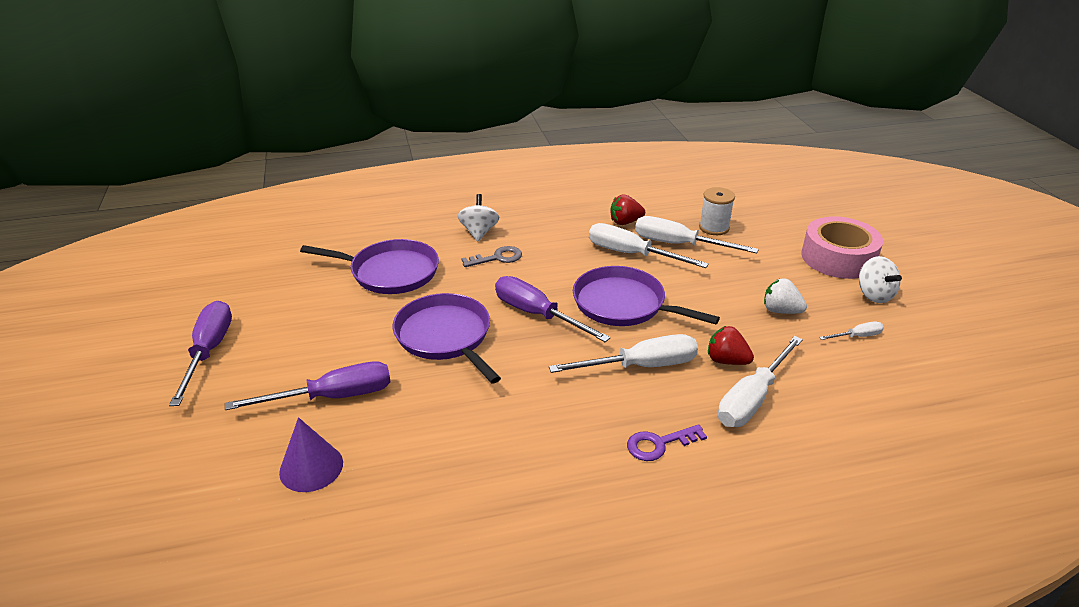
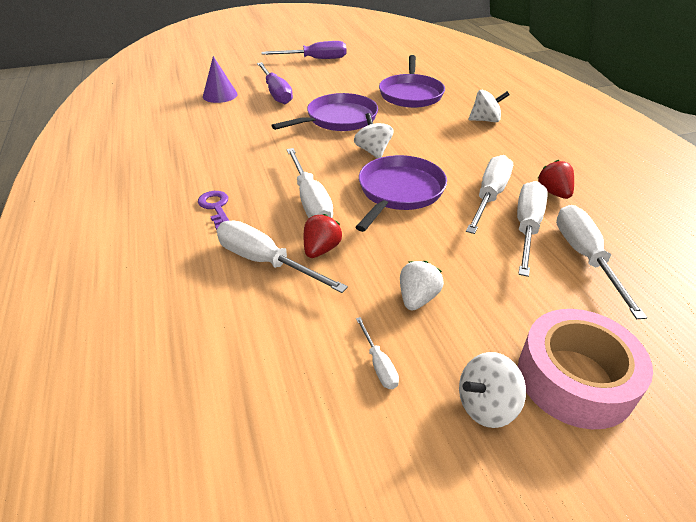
camera: 85 degrees right, 5 degrees up
(497, 258) = (449, 130): grey key -> none
(537, 314) = (373, 151): purple screwdriver -> white spinning top
(714, 227) = (585, 257): white spool -> white screwdriver

